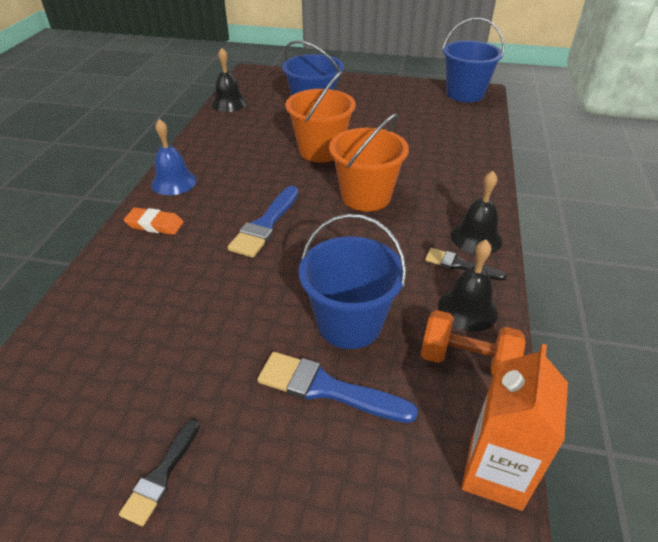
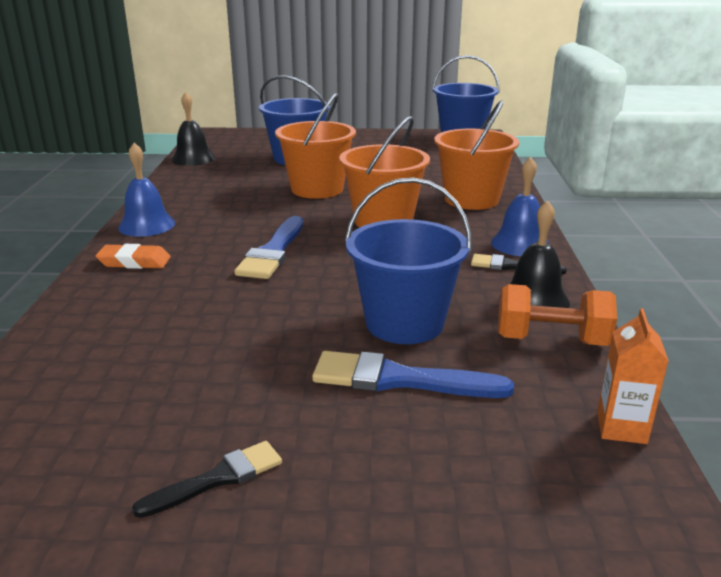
camera: 10 degrees left, 15 degrees down
(161, 475) = (218, 478): black brush -> black brush turned 135 degrees counterclockwise
(449, 176) = (471, 199): none -> orange bucket
(476, 237) = (520, 244): black bell -> blue bell
(495, 473) = (621, 427): orange carton -> orange carton, size x0.62

